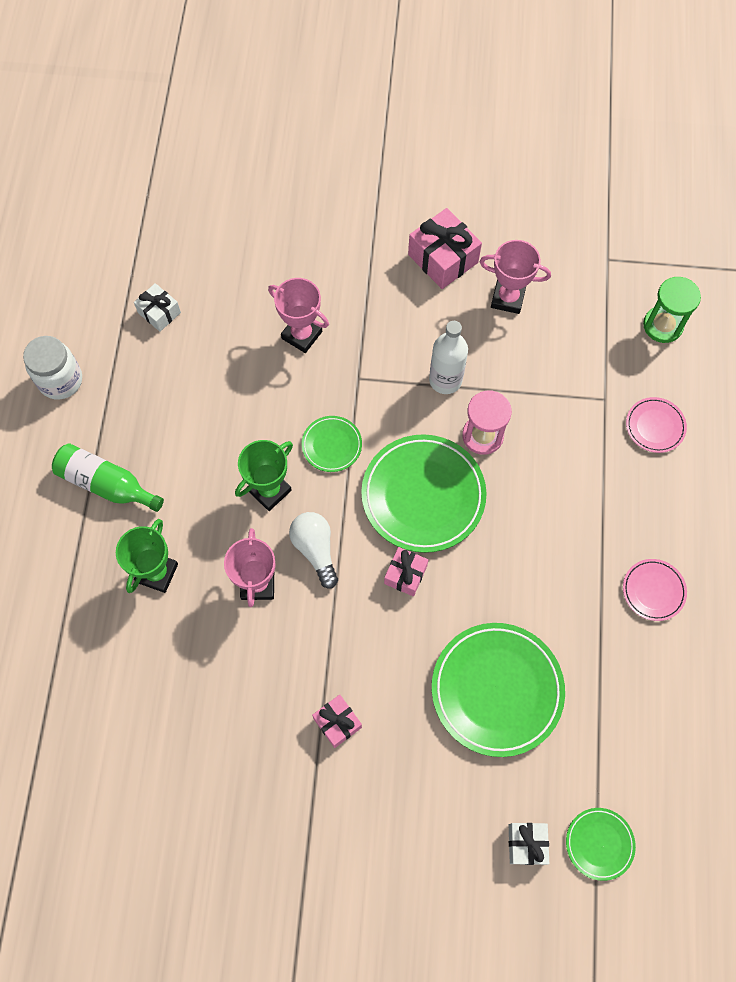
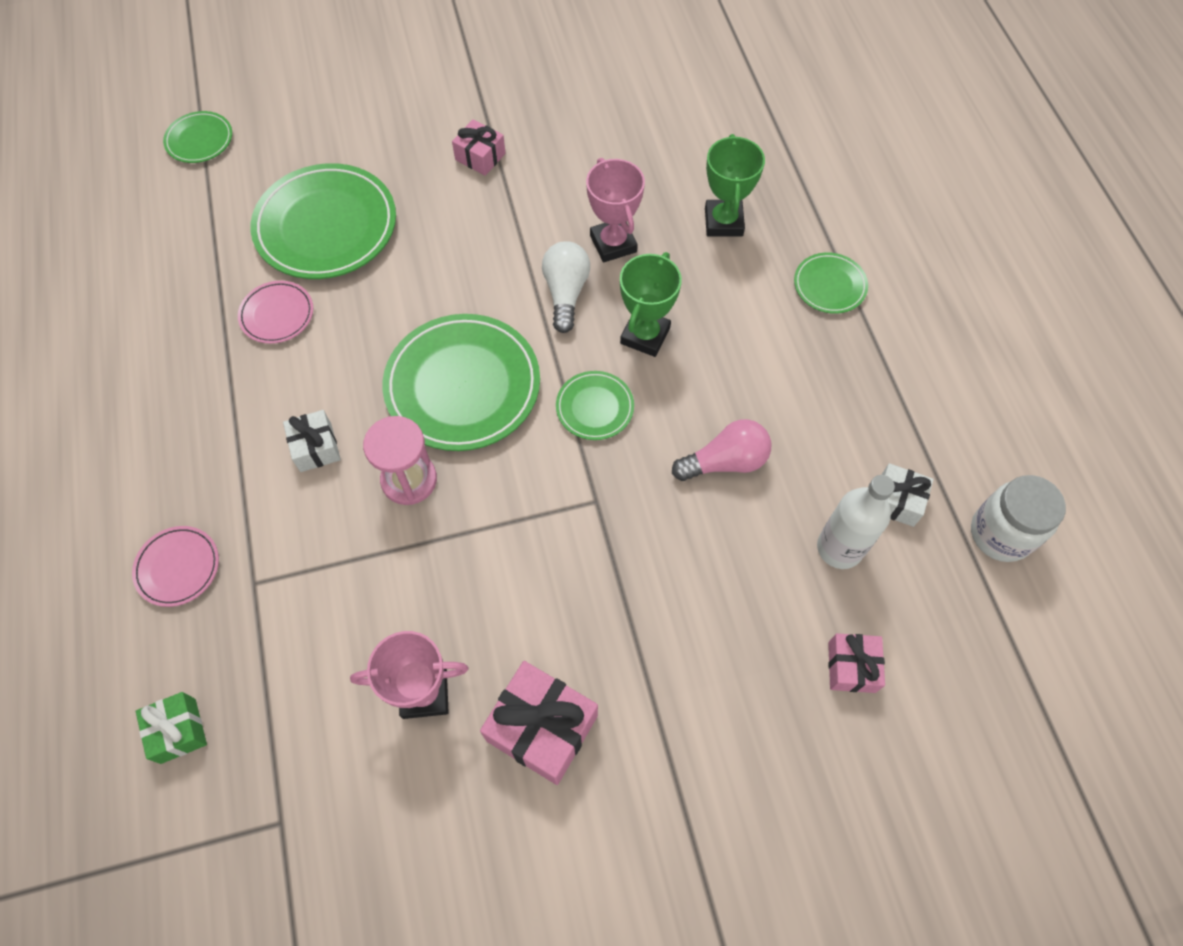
camera: 160 degrees right, 5 degrees down
(60, 380) = (958, 376): white jar -> white jar (1000, 534)
(106, 484) = (829, 286): green bottle -> green plate
(258, 375) = (725, 461): none -> pink light bulb
(302, 335) = (695, 535): pink trophy -> none
(315, 550) = (565, 293): white light bulb -> white light bulb turned 135 degrees counterclockwise
(405, 574) = (456, 299): pink gift -> pink gift (851, 667)
(445, 380) = (479, 537): white bottle -> white bottle (839, 548)
(526, 844) = (270, 122): white gift -> white gift (316, 447)
(653, 590) = (164, 368): pink plate -> pink plate (277, 315)
(662, 325) = (178, 730): green hourglass -> green gift

